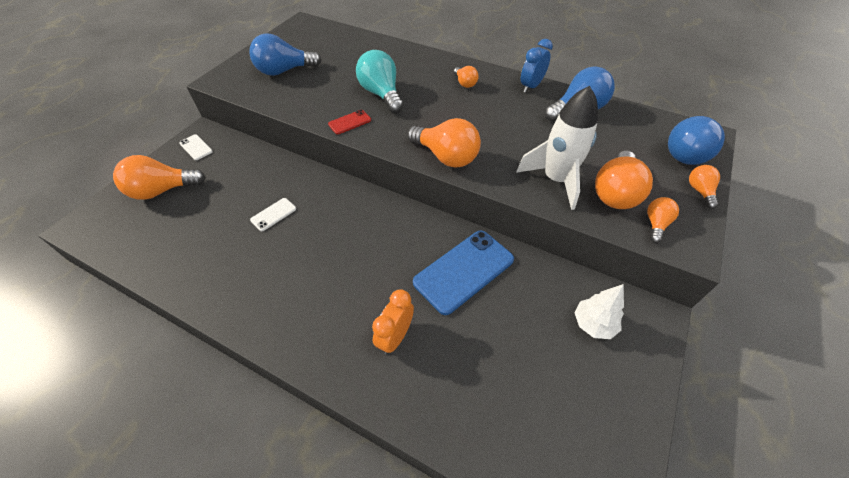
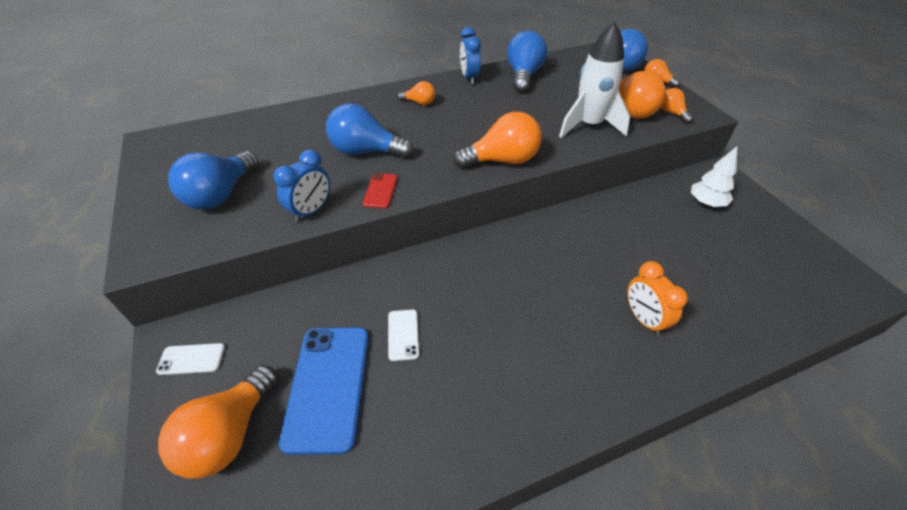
camera: 50 degrees left, 5 degrees down
(303, 108) = (311, 211): none -> blue clock
(381, 94) = (366, 151): turquoise light bulb -> blue light bulb
(464, 271) = (604, 238): blue phone -> blue phone (328, 386)

